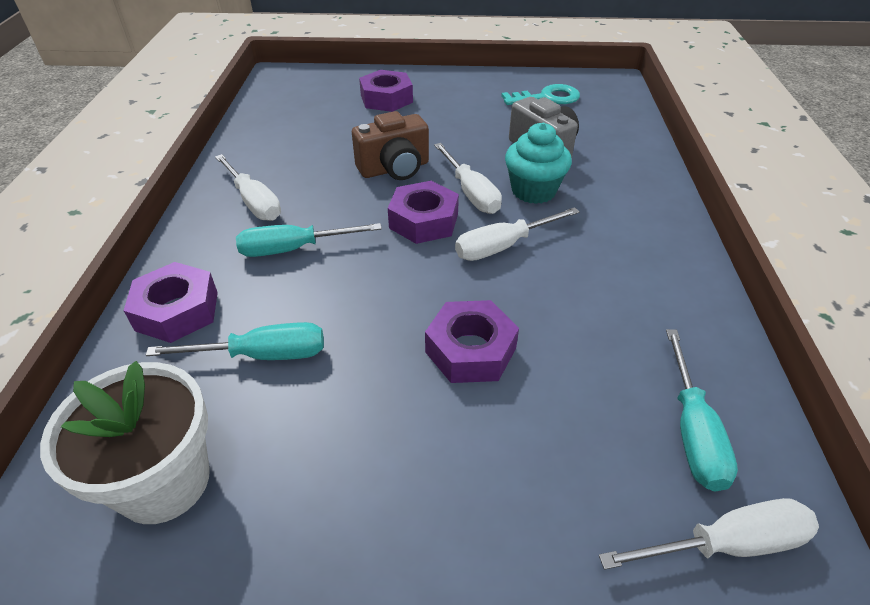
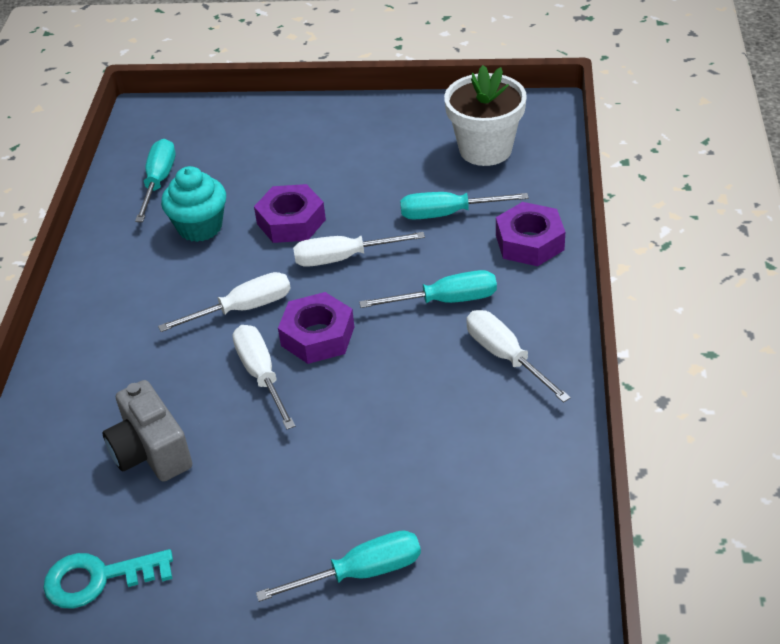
camera: 175 degrees left, 0 degrees up
(386, 99) = (361, 572): purple nut -> turquoise screwdriver
(394, 169) = (348, 411): brown camera -> none
(533, 191) = (189, 380): turquoise cupcake -> turquoise cupcake (200, 227)
(726, 544) = (173, 138): white screwdriver -> white screwdriver (343, 258)

